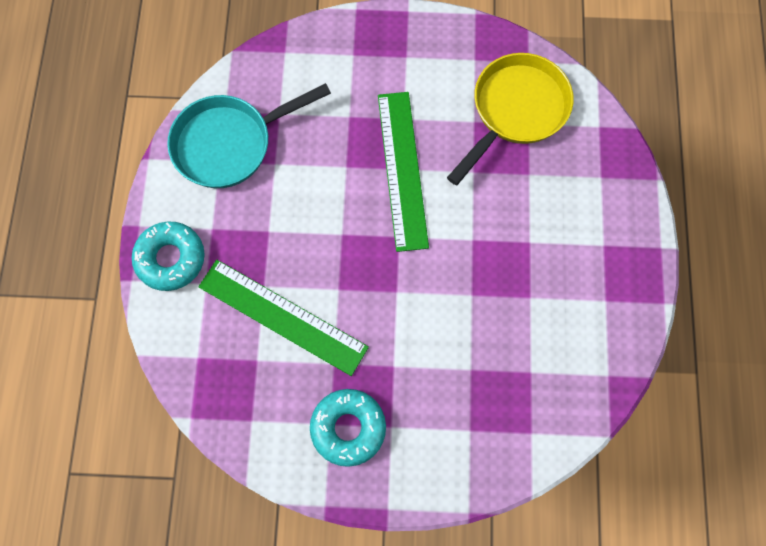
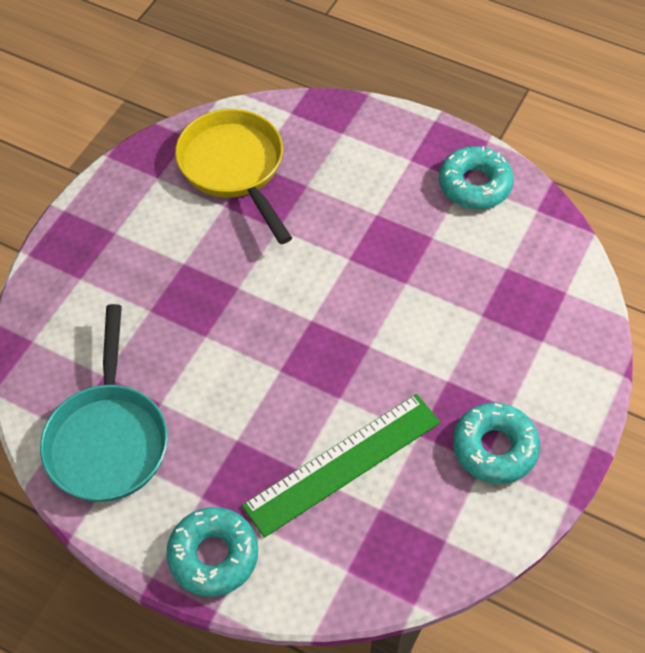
camera: 65 degrees left, 15 degrees down
(402, 169) = (239, 287): green ruler -> none
(606, 310) = (474, 185): none -> turquoise donut

